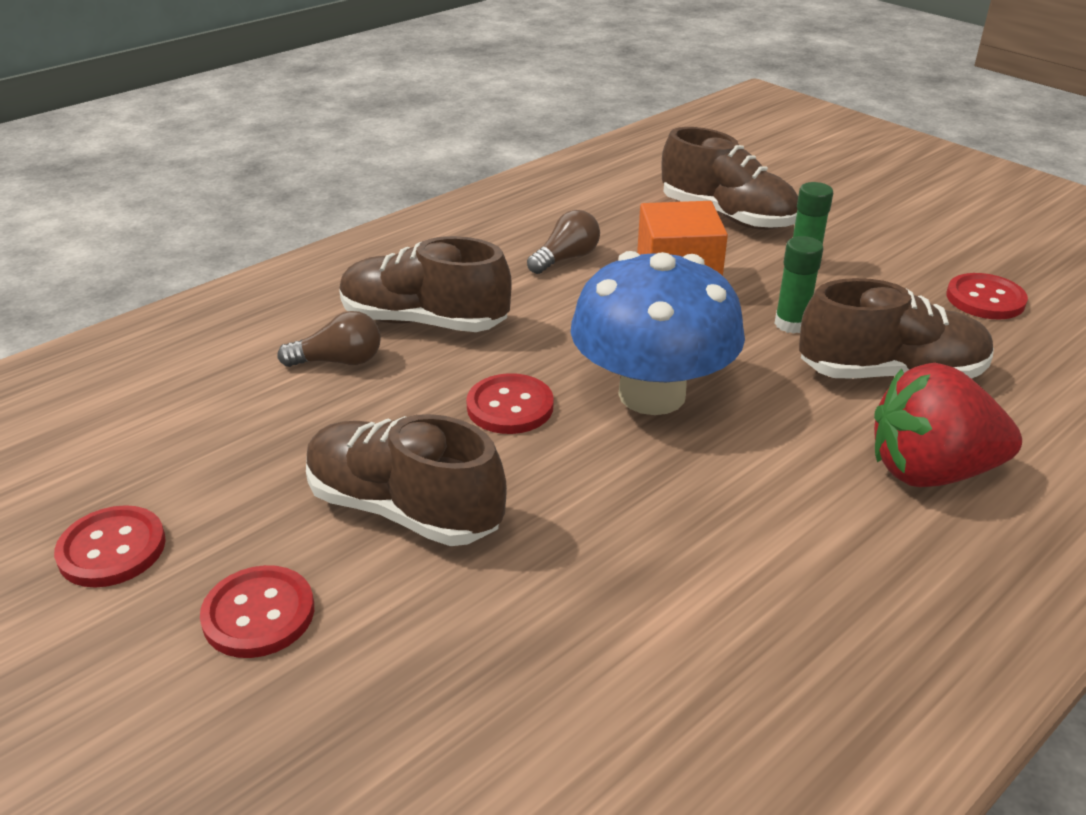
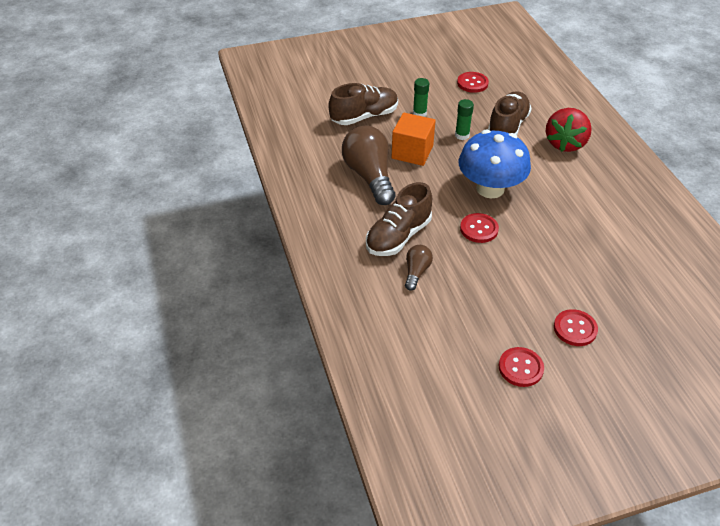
camera: 65 degrees left, 10 degrees up
(404, 509) = (531, 276): brown shoe -> none
(566, 258) = (369, 176): brown light bulb -> brown light bulb, size x2.02

